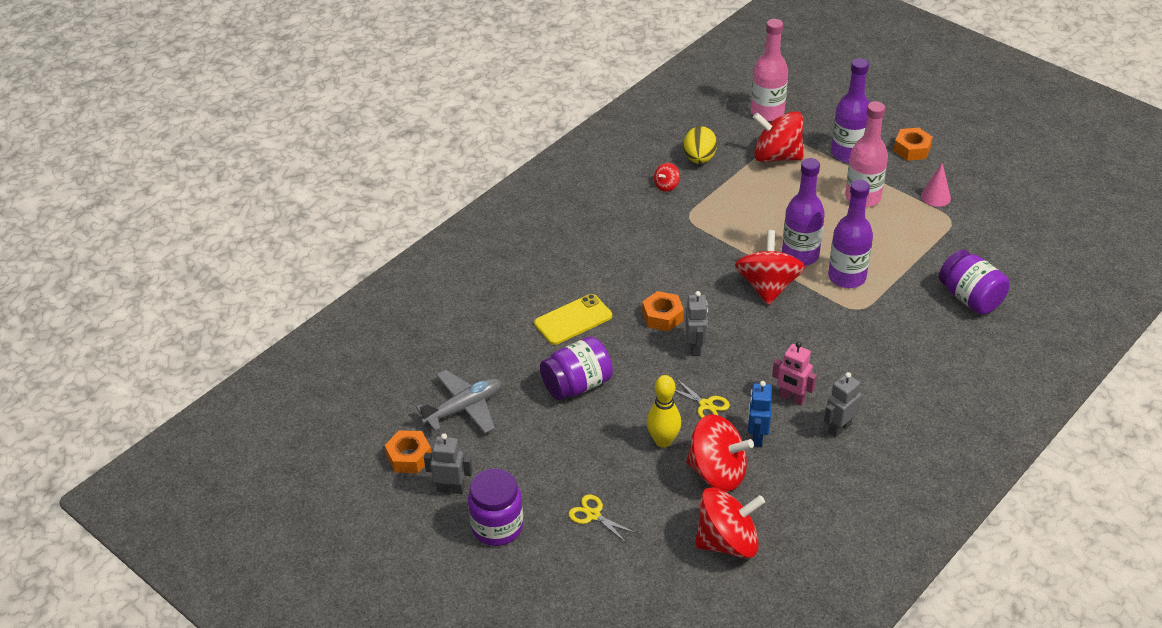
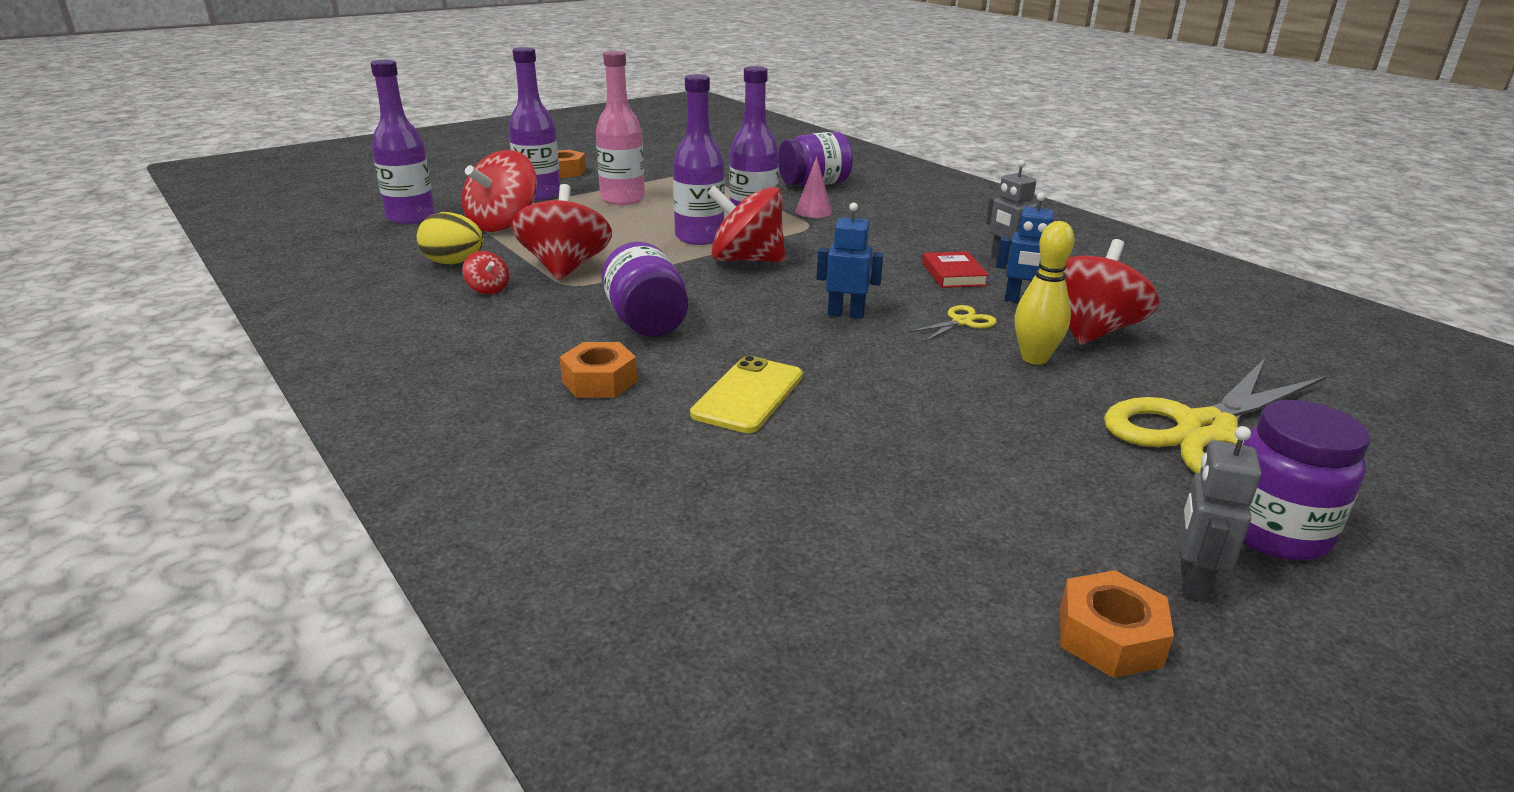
camera: 80 degrees left, 15 degrees down
(464, 408) = (957, 539): grey plane -> none
(573, 320) = (748, 395): yellow phone -> yellow phone turned 45 degrees clockwise
(577, 385) = (907, 410): purple jar -> purple jar (646, 322)
(593, 515) = (1205, 431): yellow scissors -> yellow scissors, size x2.46
(662, 316) = (773, 327): orange nut -> orange nut (599, 381)
(695, 347) = (846, 314): grey robot -> blue robot
(727, 542) = (1218, 341): red spinning top -> red spinning top (565, 267)
(767, 112) = (411, 217): pink bottle -> purple bottle
(792, 398) = (953, 274): pink robot -> red book
(935, 196) = (650, 174): pink cone -> pink cone (813, 211)

